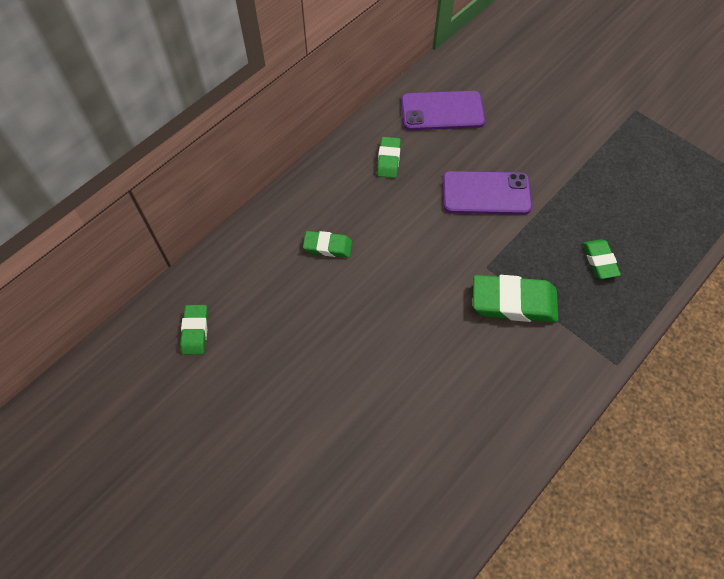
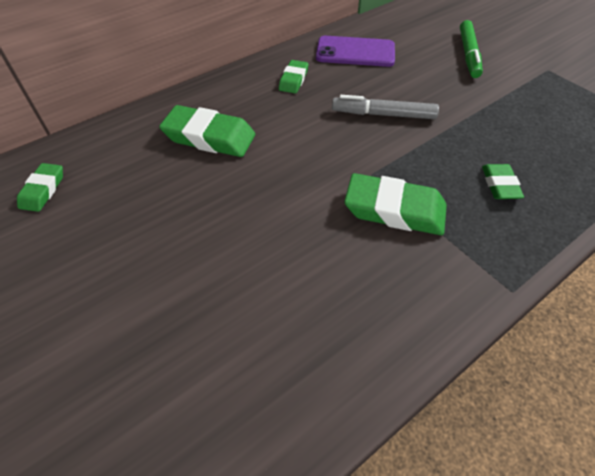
camera: 10 degrees right, 10 degrees down
(327, 246) = (209, 137): green eraser -> green eraser, size x1.77
(486, 193) = (384, 115): purple phone -> grey marker
(556, 98) = (468, 54): none -> green marker

